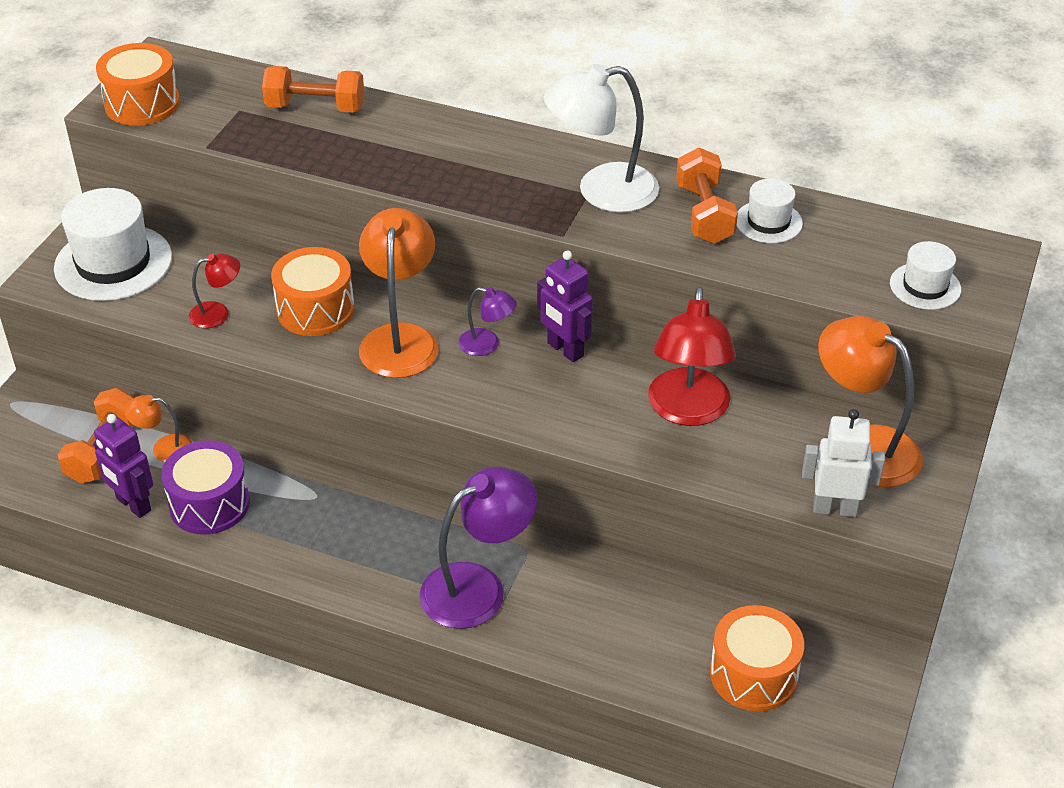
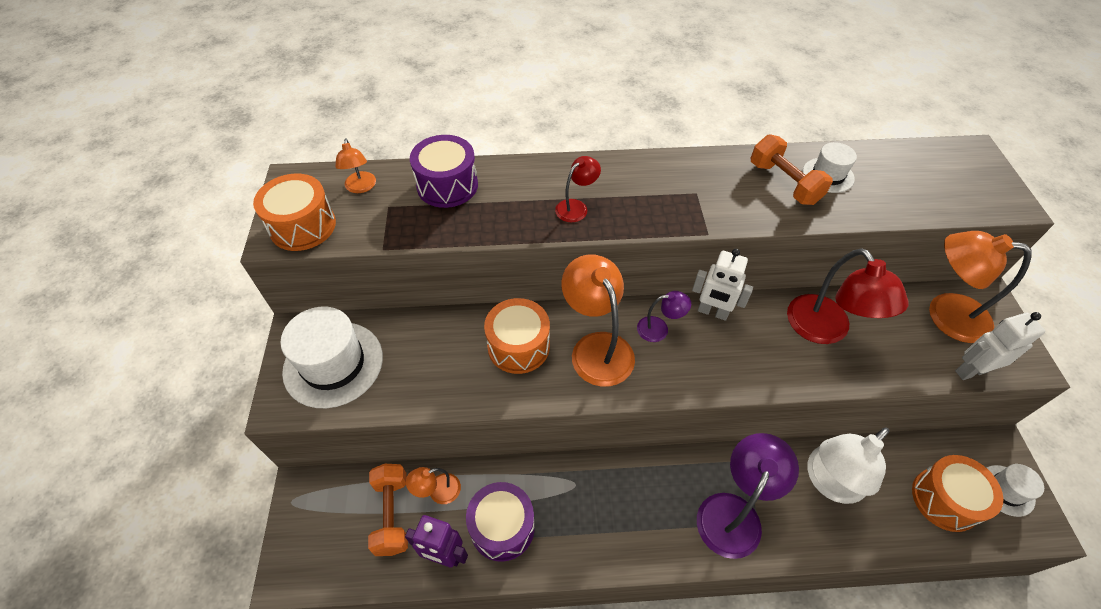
camera: 25 degrees left, 10 degrees up
(217, 313) = (446, 379): red lamp -> red lamp (576, 207)
(224, 84) = (361, 187): none -> orange lamp
(315, 107) = (447, 185): orange dumbbell -> purple drum
(565, 350) = (712, 312): purple robot -> white robot
(601, 191) = (704, 188): white lamp -> white lamp (829, 482)
(925, 286) = (961, 191): white hat -> white hat (1006, 490)

